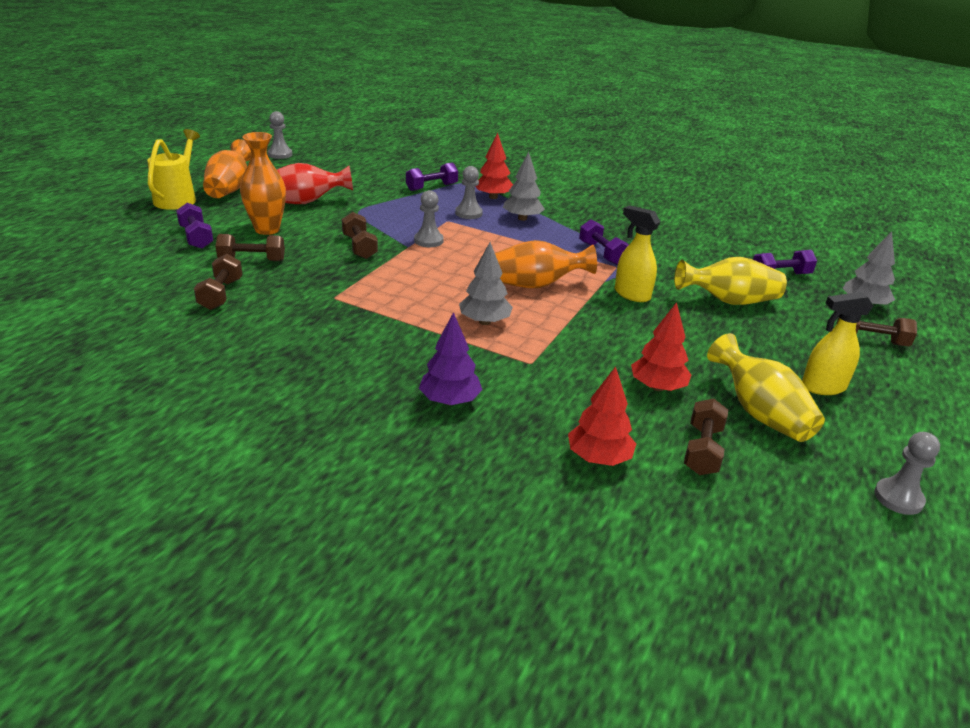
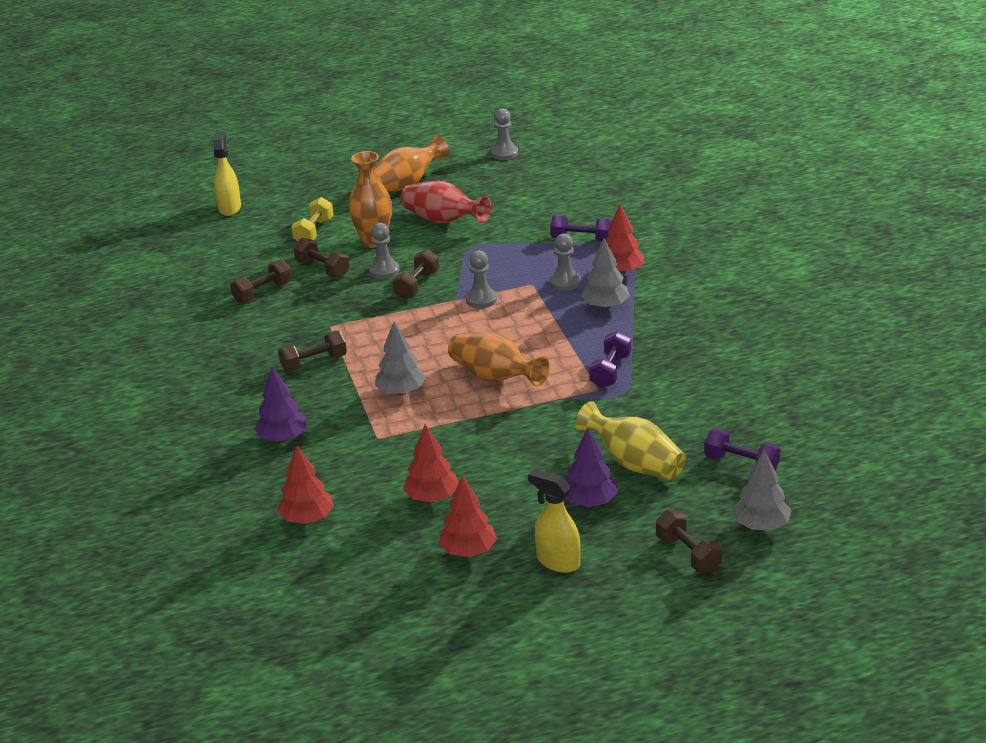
camera: 50 degrees right, 0 degrees up
(178, 198) = (352, 184): yellow watering can -> none
(196, 237) = (314, 232): purple dumbbell -> yellow dumbbell
(631, 294) = (559, 420): yellow spray bottle -> yellow spray bottle (230, 208)
(702, 450) = (379, 550): brown dumbbell -> brown dumbbell (314, 363)
(756, 337) = (590, 502): none -> purple tree
(759, 413) = (468, 551): yellow vase -> red tree
(898, 498) = (446, 646): grey pawn -> grey pawn (384, 271)

